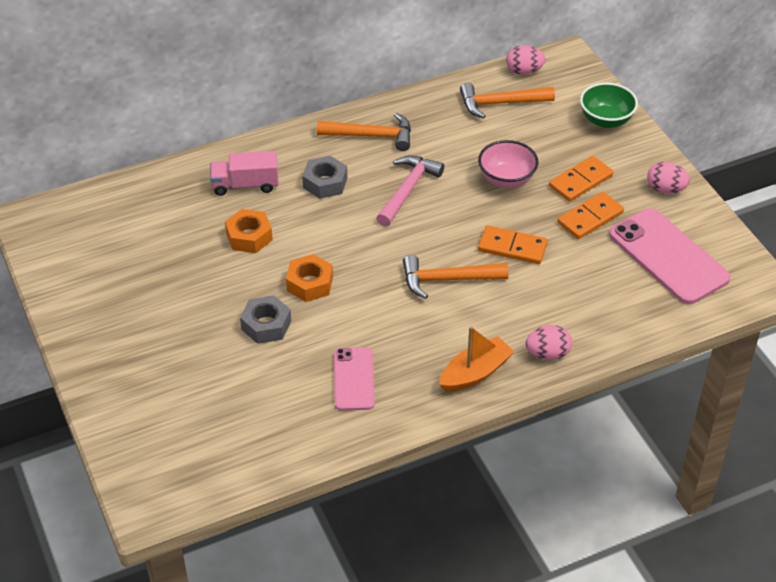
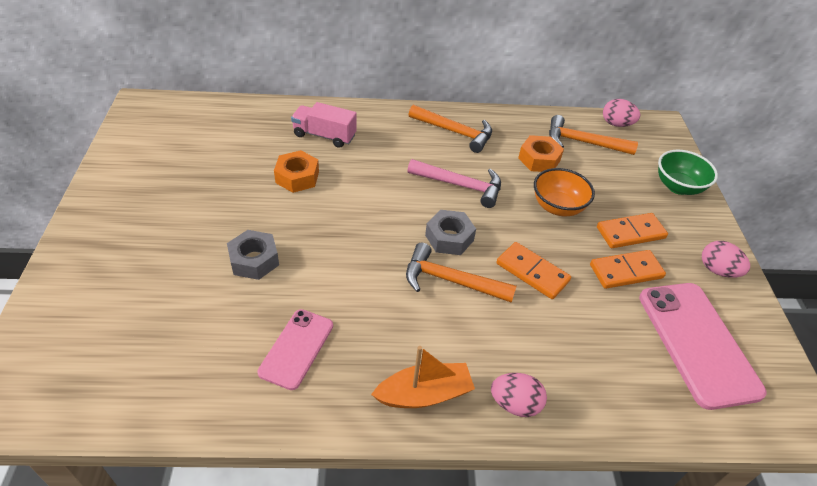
camera: 20 degrees right, 0 degrees up
(310, 284) = (320, 236): orange nut -> orange nut (539, 159)
(325, 183) = (391, 156): grey nut -> grey nut (449, 238)
(407, 190) = (460, 185): pink hammer -> pink hammer turned 60 degrees clockwise
(506, 179) = (557, 207): pink bowl -> orange bowl

